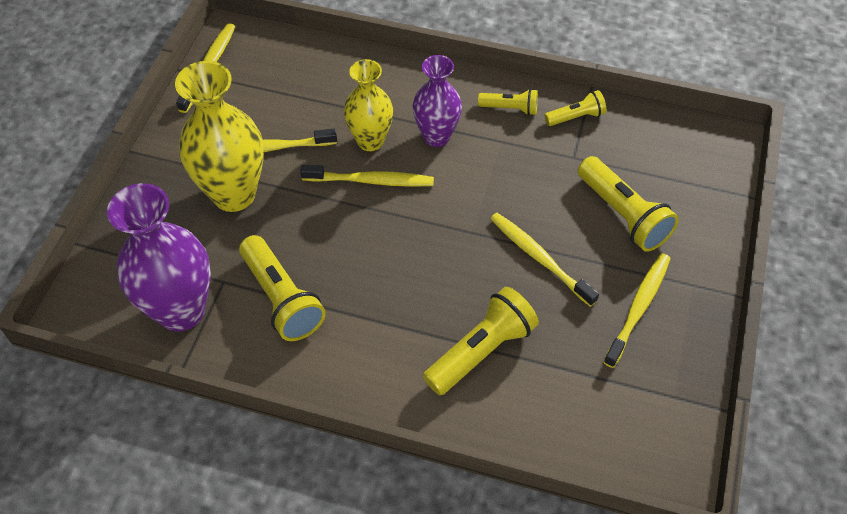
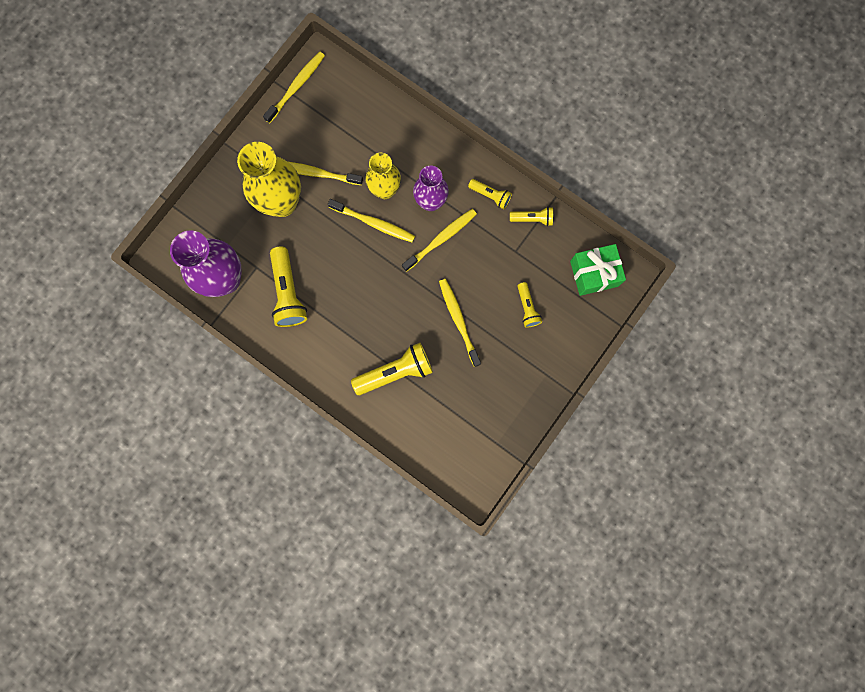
camera: 20 degrees right, 25 degrees up
(623, 215) = (527, 308): yellow flashlight -> yellow flashlight, size x0.56
(638, 308) = (504, 378): yellow toothbrush -> yellow toothbrush (440, 239)
(686, 151) = (594, 273): none -> green gift

